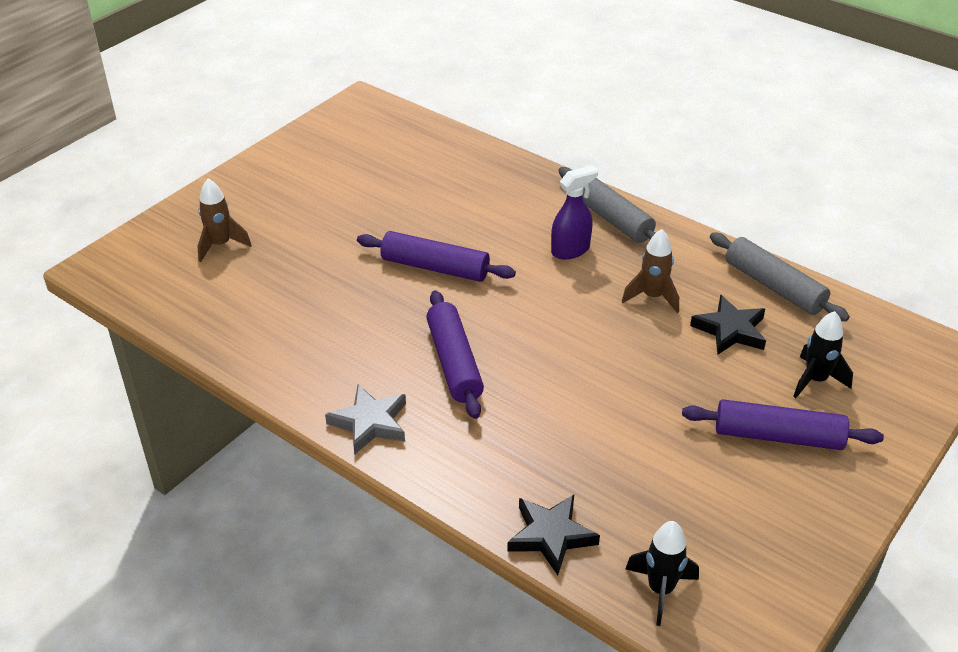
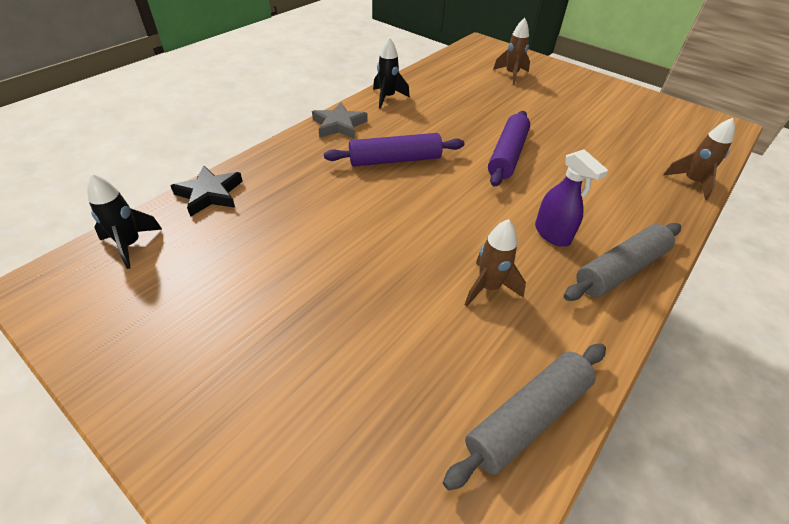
camera: 90 degrees right, 5 degrees up
(473, 150) = (691, 182): none -> brown rocket
(730, 330) = (438, 350): black star -> none
(778, 436) = (266, 363): purple rolling pin -> none
(815, 380) = (346, 425): black rocket -> black rocket (387, 98)

